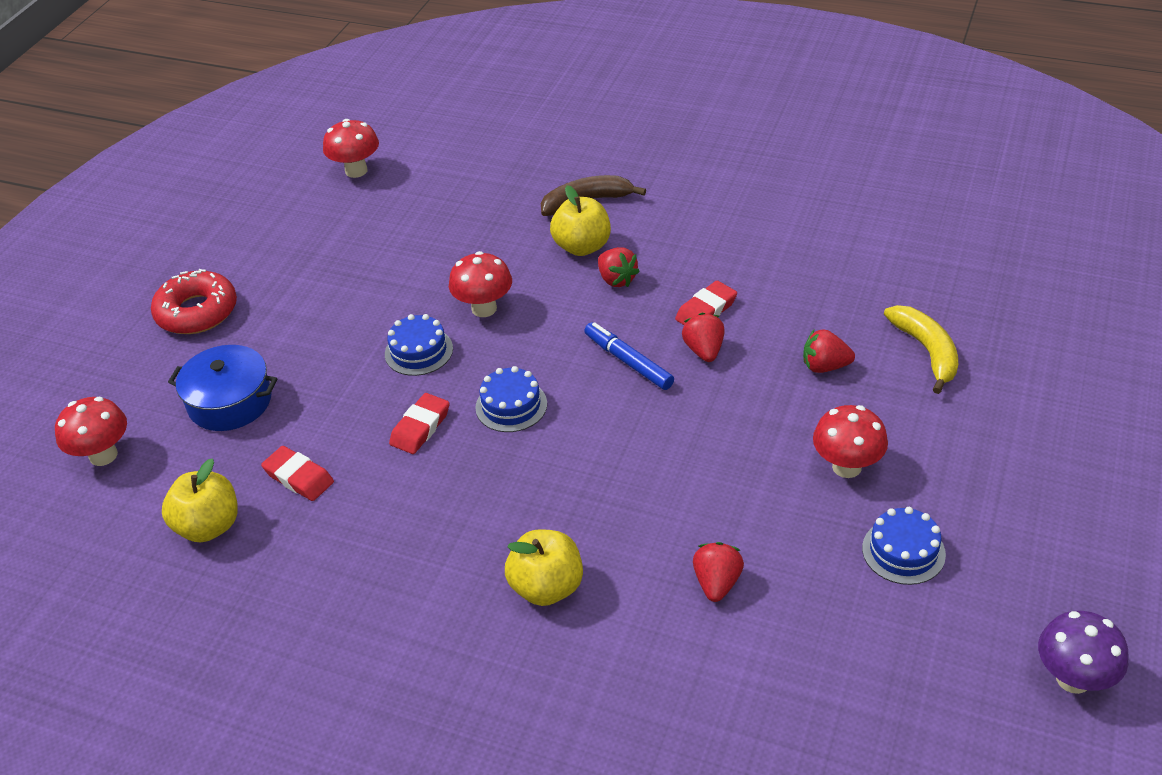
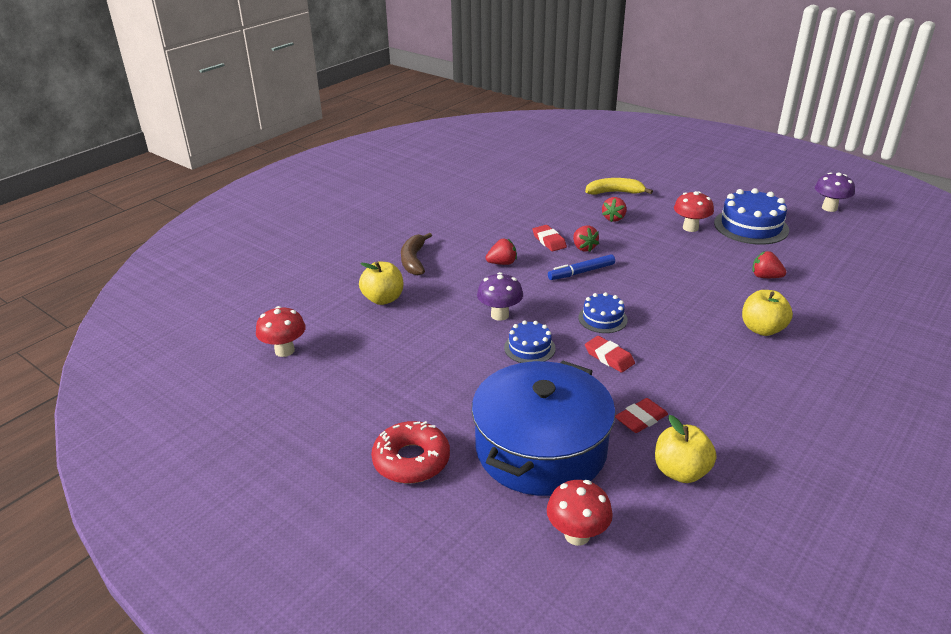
camera: 75 degrees left, 10 degrees down
(230, 402) = (541, 449): blue pot -> blue pot, size x1.82
(484, 308) = (499, 315): red mushroom -> purple mushroom
(582, 247) = (460, 269): yellow apple -> yellow apple (383, 299)
(704, 350) = (583, 248): red strawberry -> red strawberry turned 120 degrees counterclockwise
(903, 551) = (751, 226): blue cake -> blue cake, size x1.76

